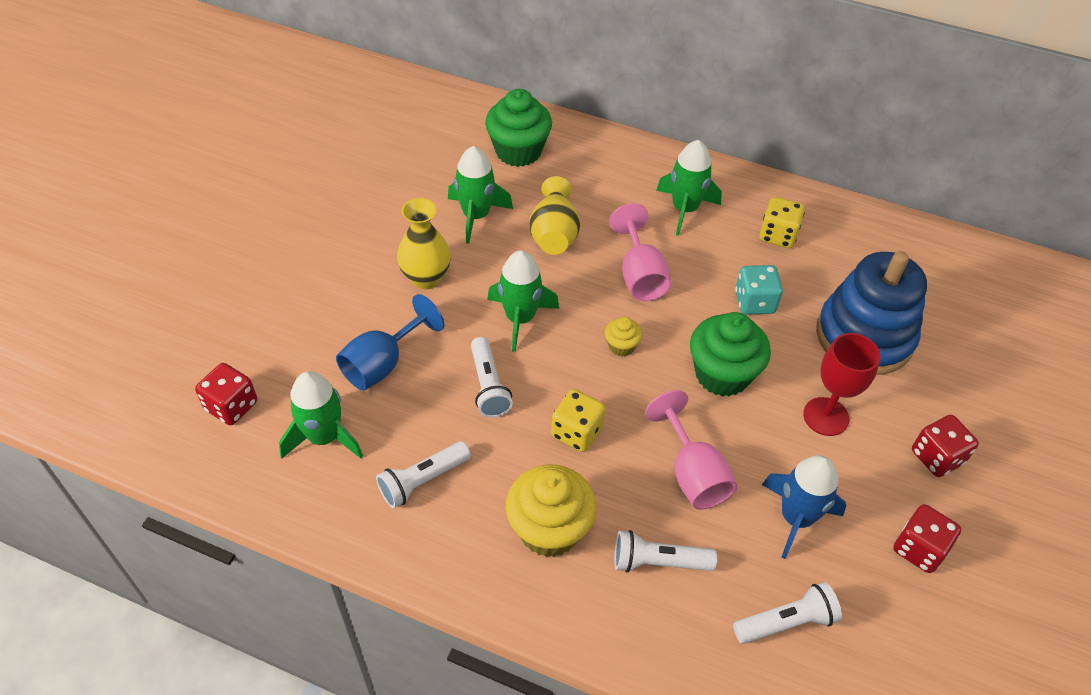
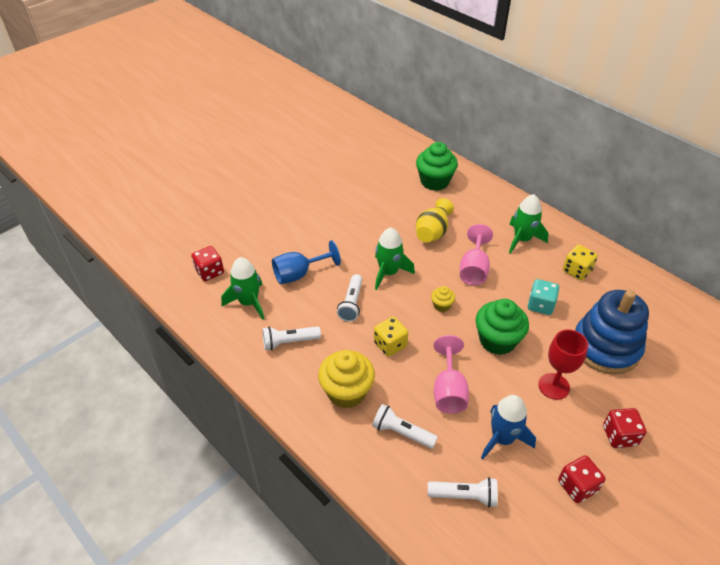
camera: 25 degrees right, 5 degrees down
(426, 278) = (346, 236): yellow vase -> none
(476, 216) = (391, 210): green rocket -> none

